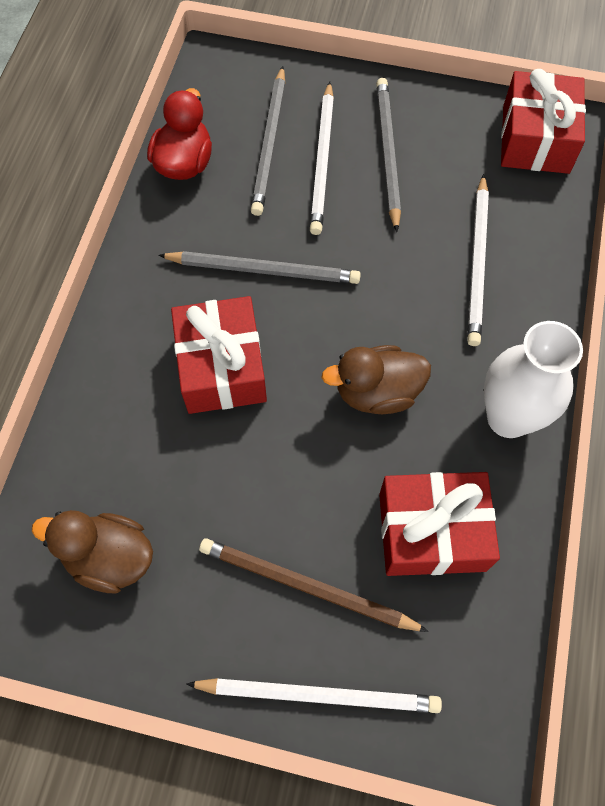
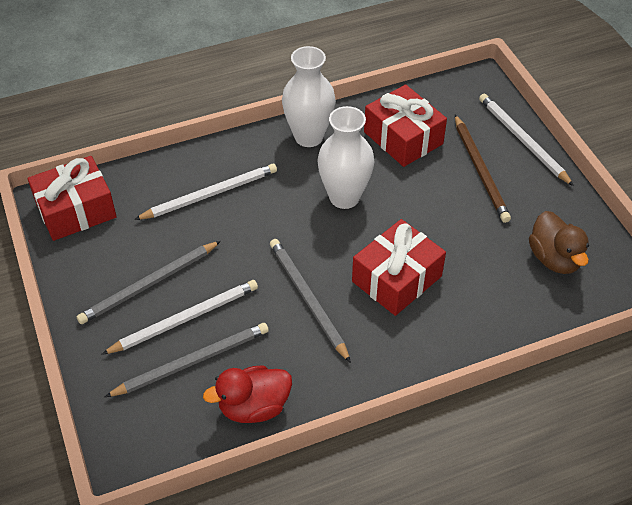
camera: 125 degrees left, 15 degrees down
(377, 392) = (344, 197): brown duck -> white vase

